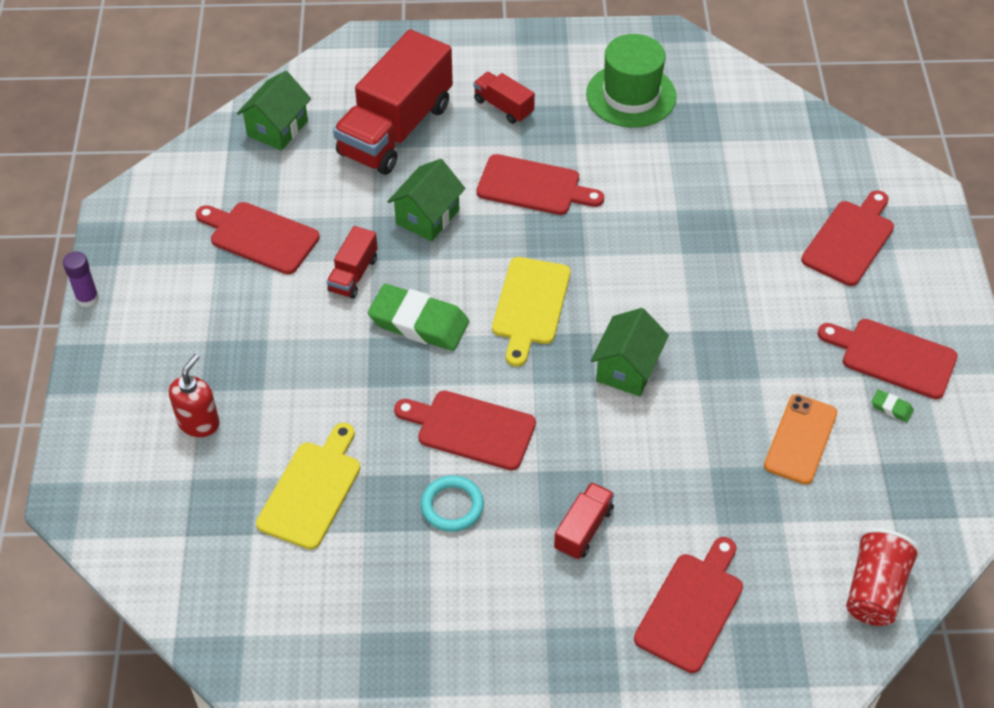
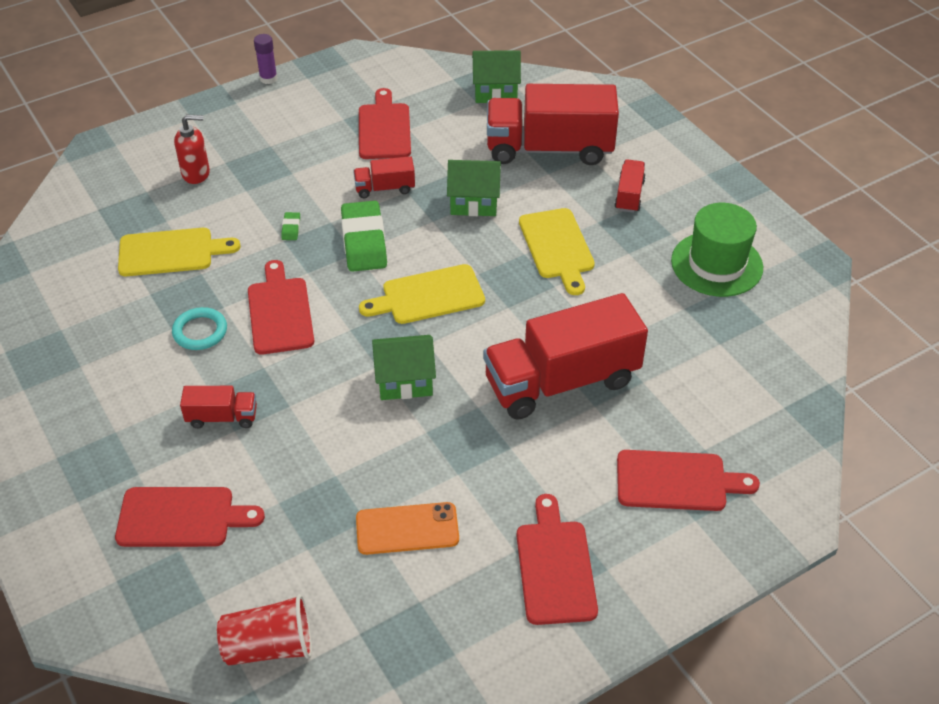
camera: 60 degrees right, 5 degrees down
(533, 186) = (557, 247): red cutting board -> yellow cutting board
(698, 260) = (561, 381): none -> red truck
(891, 408) = (491, 587): green eraser -> green eraser (291, 228)

